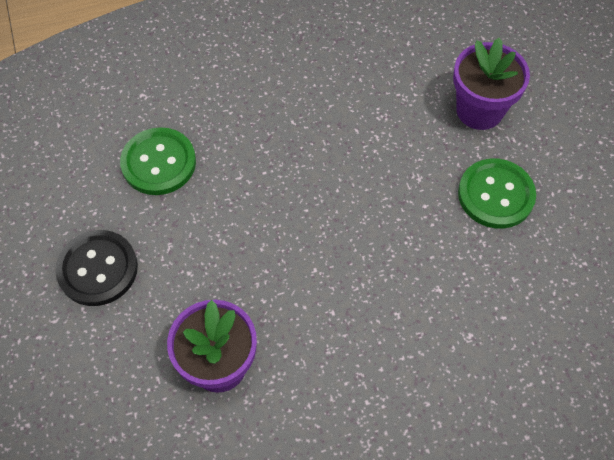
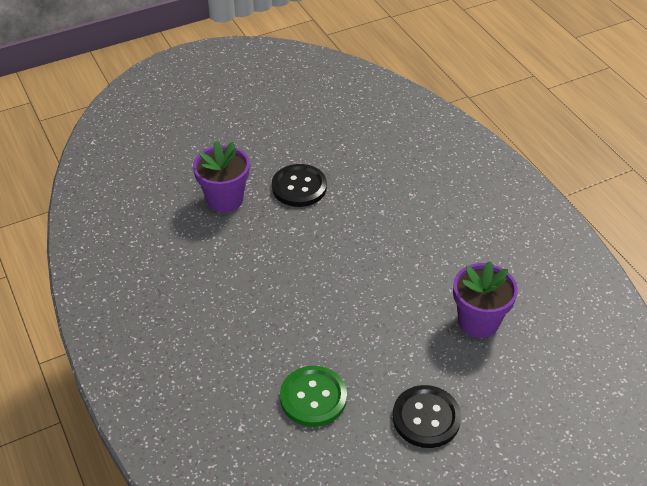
camera: 100 degrees left, 15 degrees down
(495, 195) = (299, 187): green button -> black button

